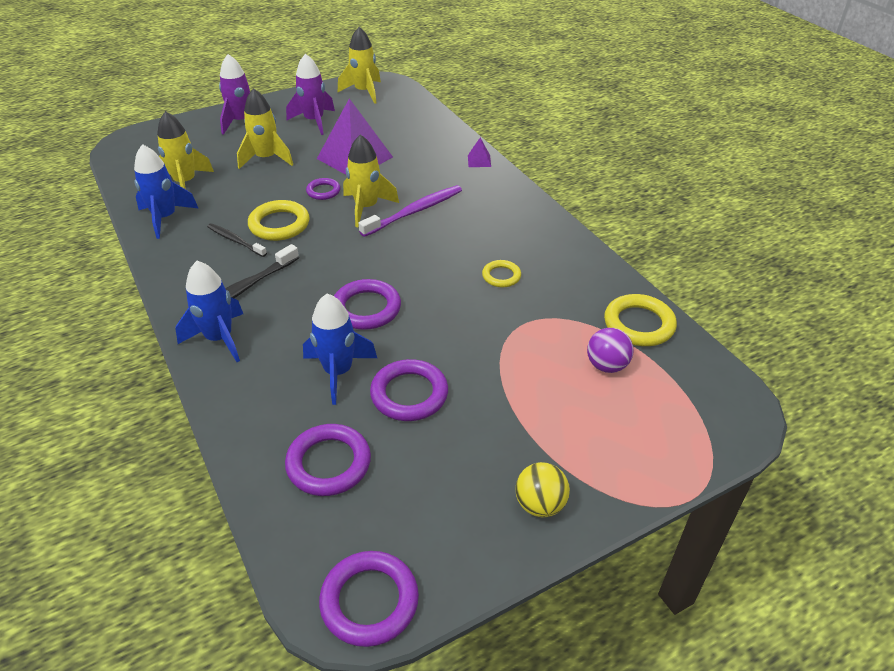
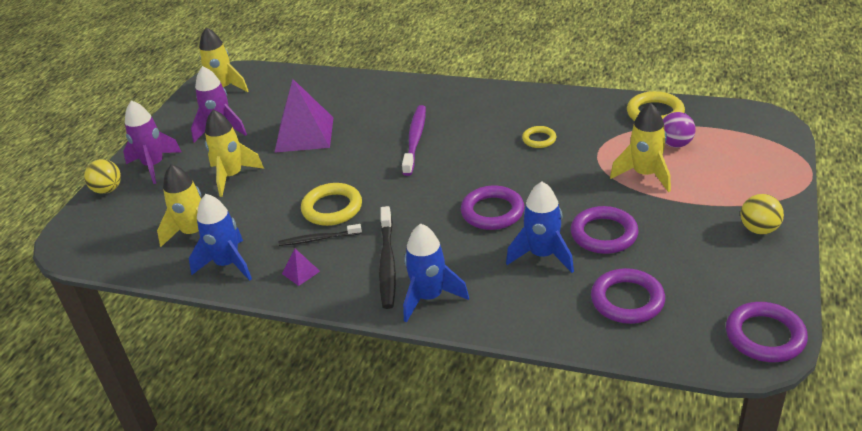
camera: 40 degrees left, 5 degrees down
(195, 121) = (108, 190): none -> yellow ball
(323, 191) = (323, 168): purple ring -> none
(366, 208) = (377, 158): yellow rocket -> yellow rocket (644, 175)
(479, 161) = (400, 84): purple pyramid -> purple pyramid (301, 272)

